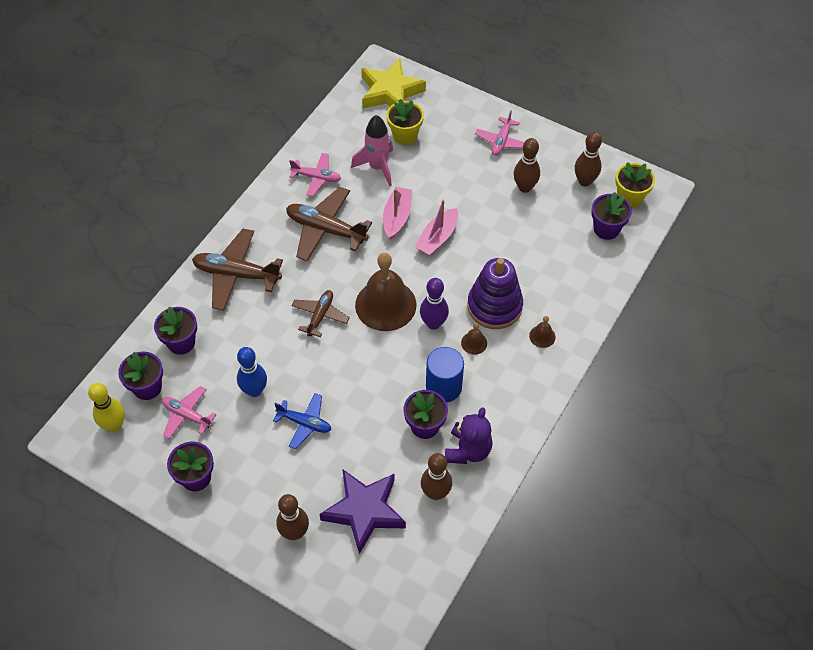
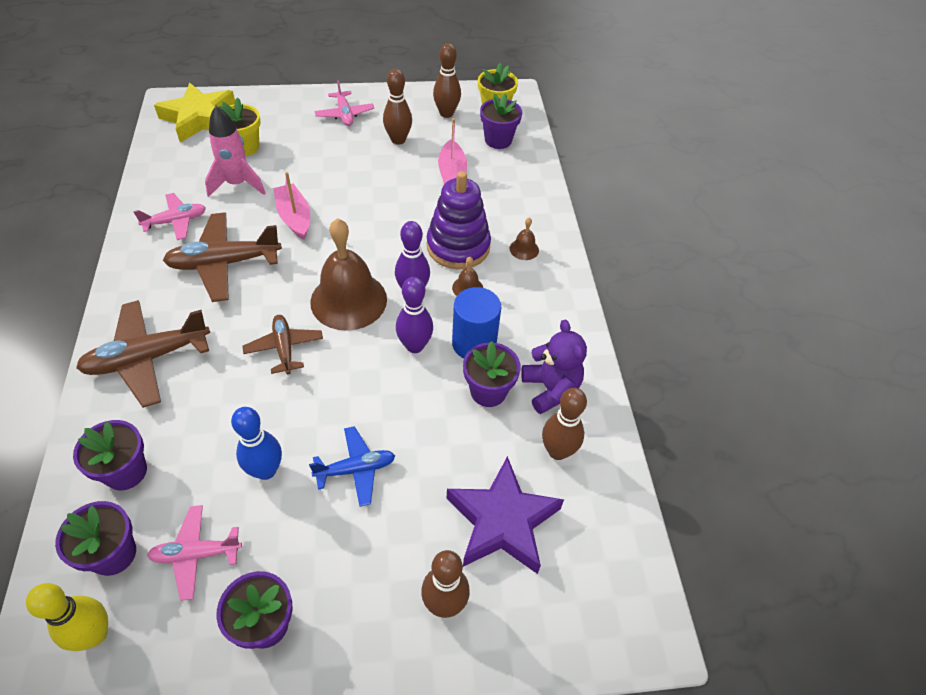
camera: 40 degrees left, 5 degrees down
(403, 364) = (414, 346): none -> purple bowling pin
(437, 238) = (351, 216): pink boat -> pink boat (452, 173)

